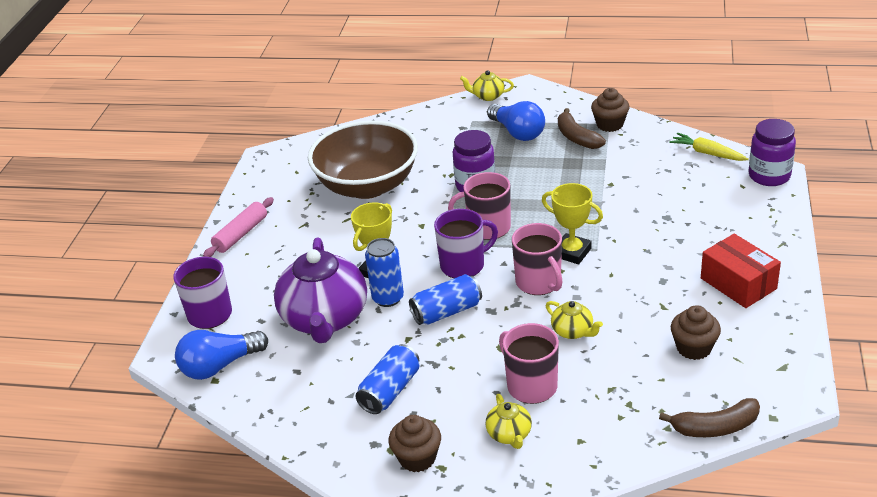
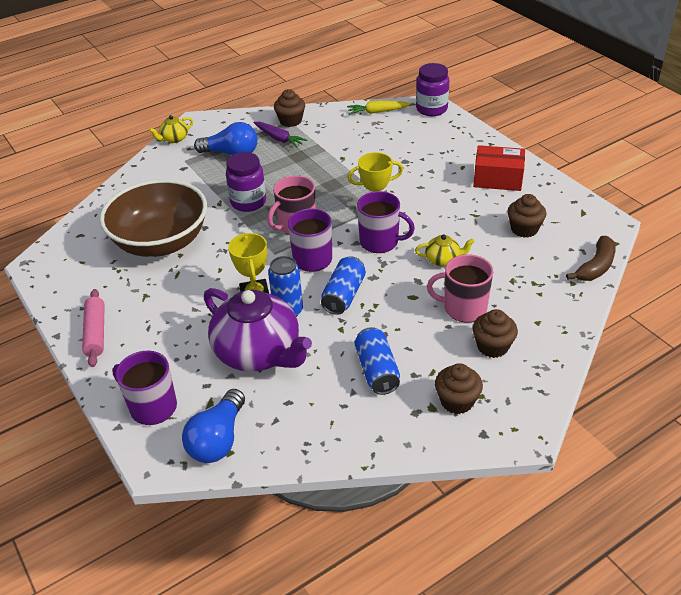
camera: 45 degrees left, 5 degrees up
(509, 434) = (492, 346): yellow teapot -> brown cupcake
(539, 282) = (380, 242): pink mug -> purple mug
(576, 137) = (279, 139): brown banana -> purple carrot

